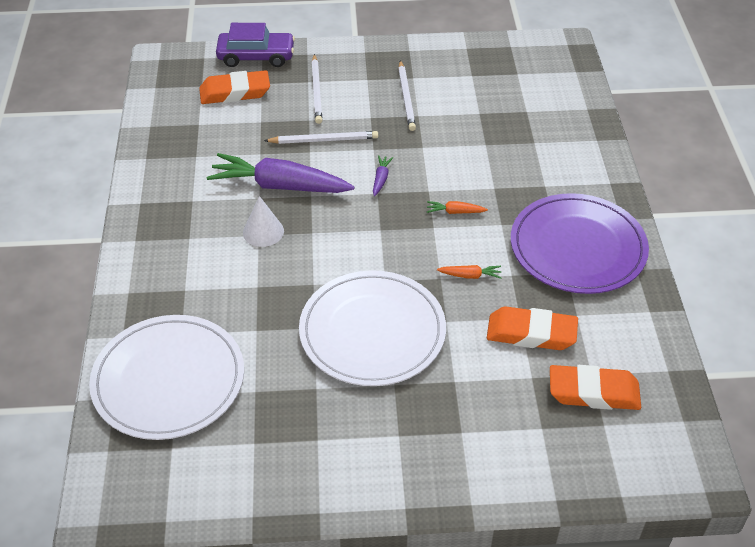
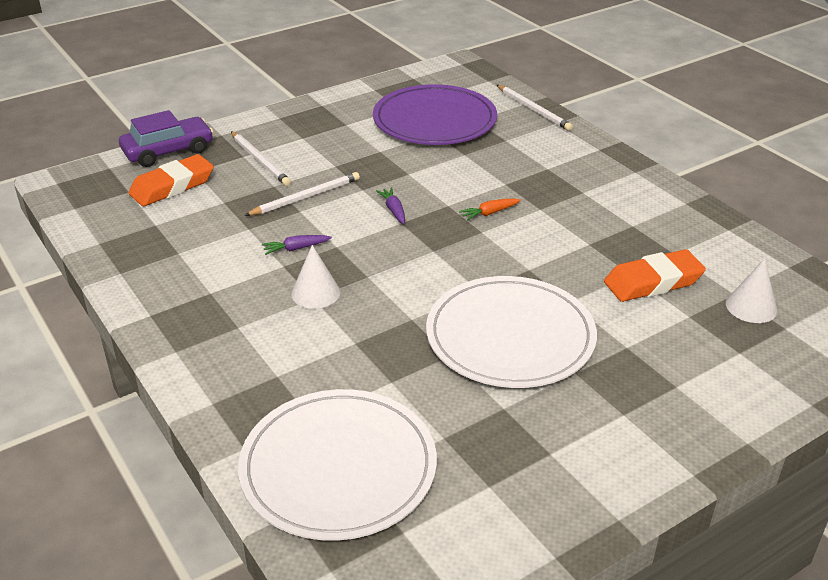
camera: 30 degrees left, 10 degrees down
(279, 186) = (296, 248): purple carrot -> purple carrot, size x0.41
(406, 97) = (355, 141): white pencil -> white pencil (533, 110)
(470, 275) = (554, 257): orange carrot -> none
(577, 247) = (622, 204): purple plate -> purple plate (434, 120)
(593, 392) = (751, 307): orange eraser -> white cone

